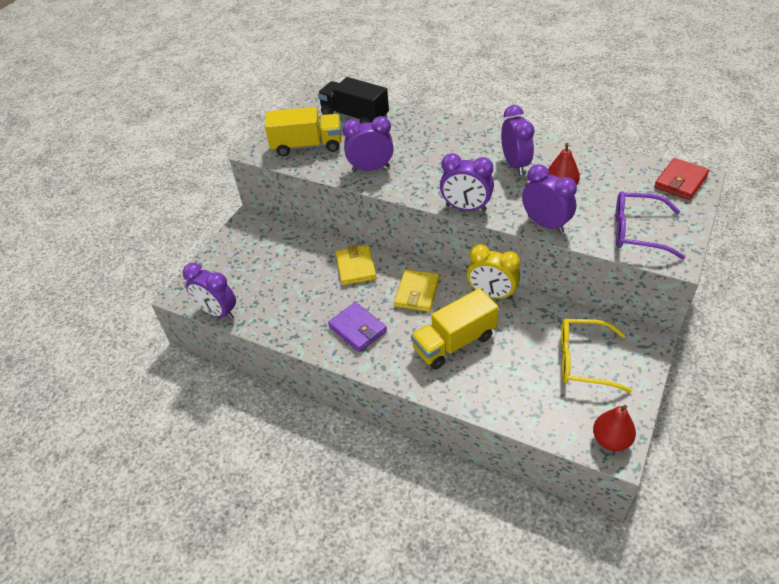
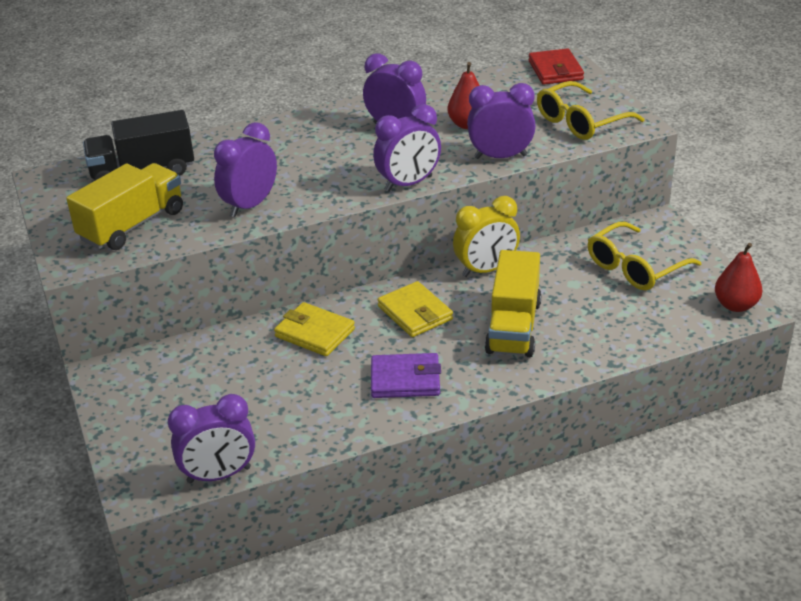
camera: 50 degrees left, 10 degrees down
(638, 232) = (581, 121): purple glasses -> yellow glasses

